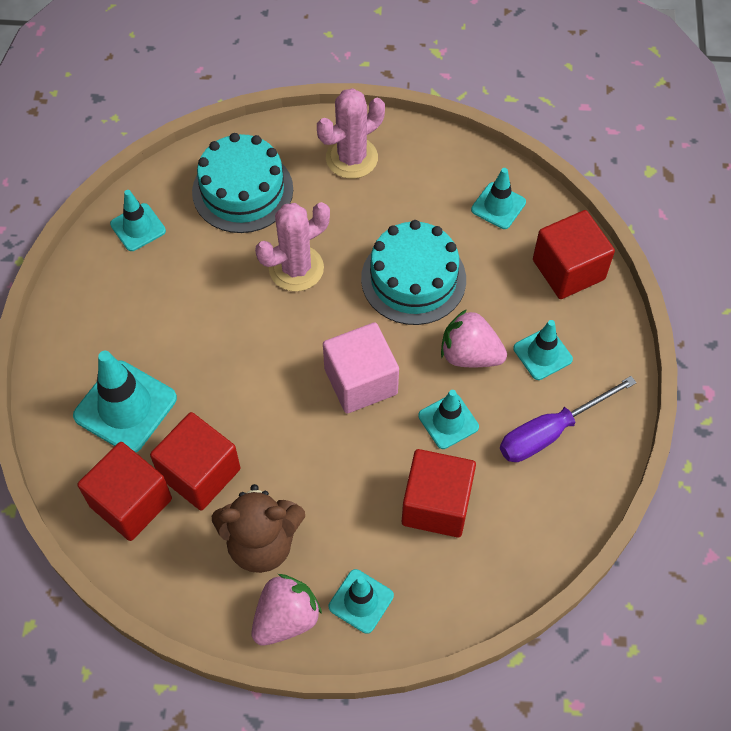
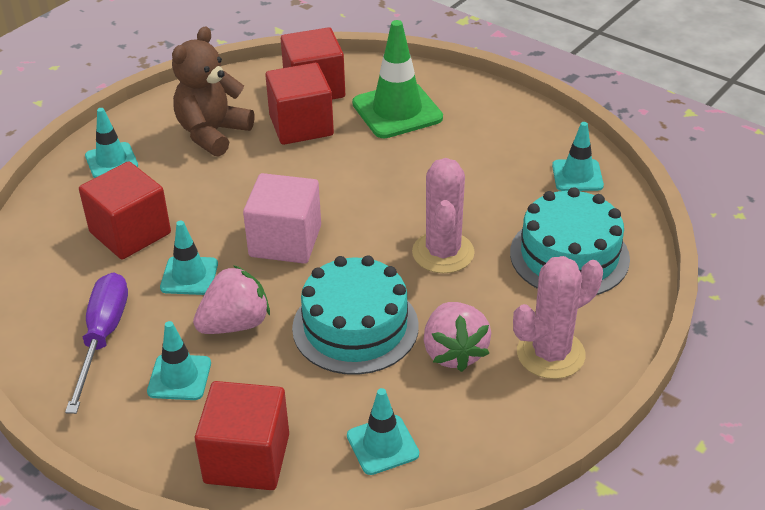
camera: 125 degrees right, 20 degrees down
(125, 407) = (397, 111): turquoise traffic cone -> green traffic cone
(286, 618) = (145, 123): pink strawberry -> pink strawberry (454, 352)
(351, 158) = (550, 354): pink cactus -> pink cactus turned 60 degrees clockwise

